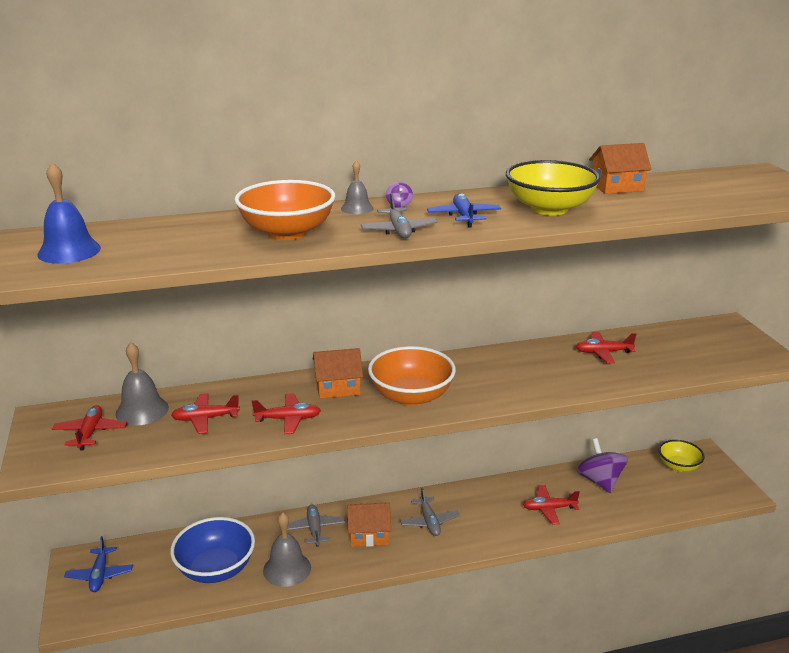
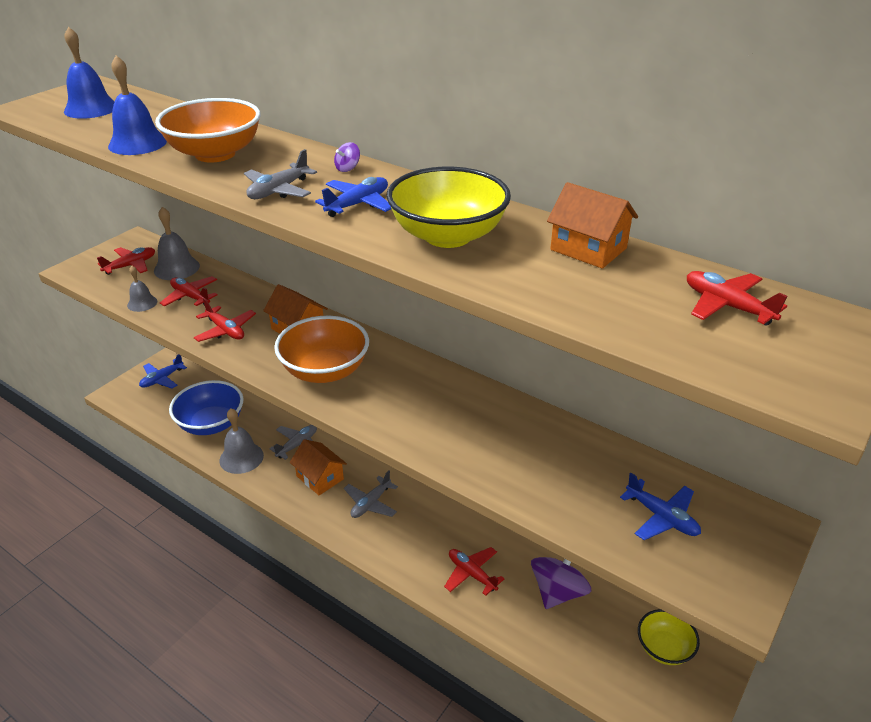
camera: 50 degrees right, 10 degrees up
(203, 251) = (137, 143): none -> blue bell
(357, 208) = (312, 157): grey bell -> grey bell (142, 303)
(603, 352) = (554, 450): red plane -> red plane (727, 306)
(694, 348) = (661, 517): none -> blue plane

